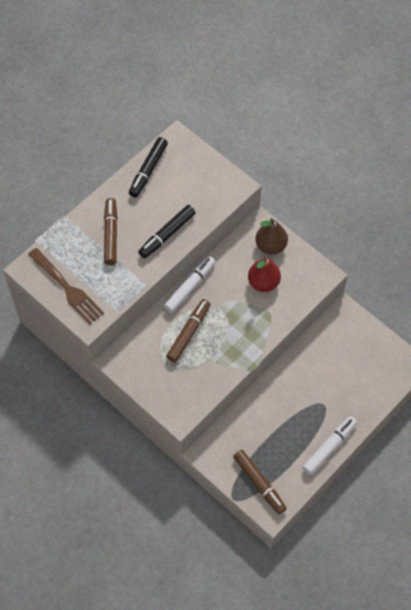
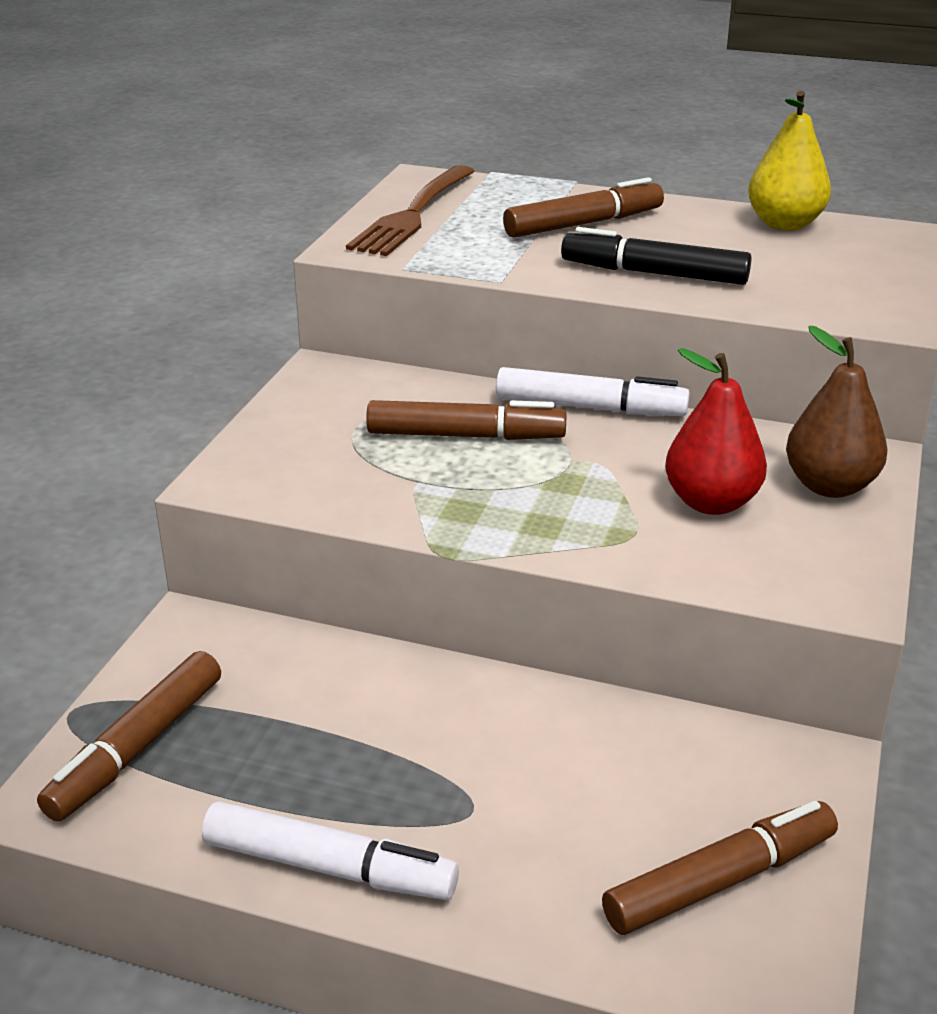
camera: 65 degrees right, 30 degrees down
(148, 170) = (784, 224): black marker -> yellow pear
(373, 358) = (720, 881): none -> brown marker

